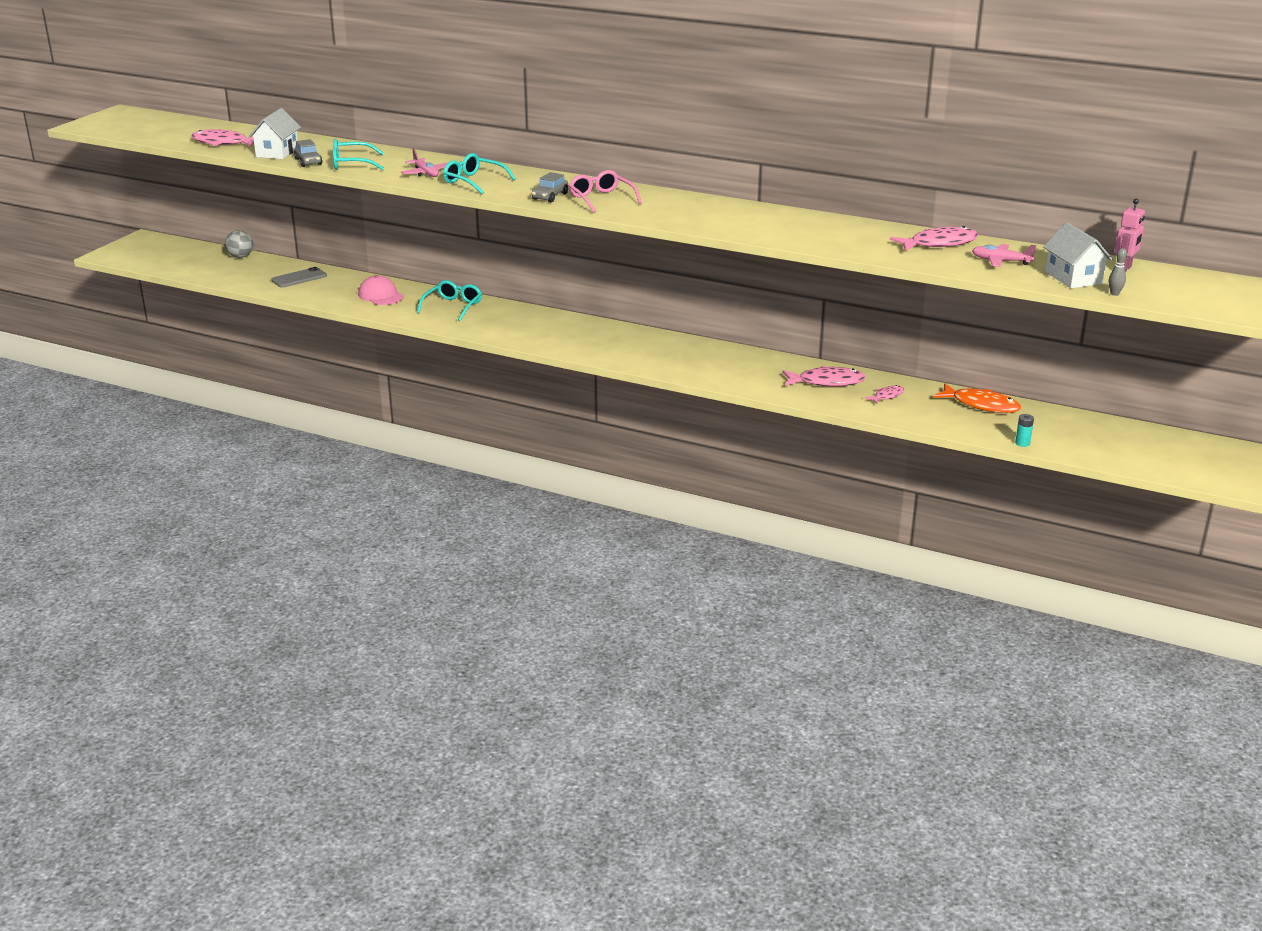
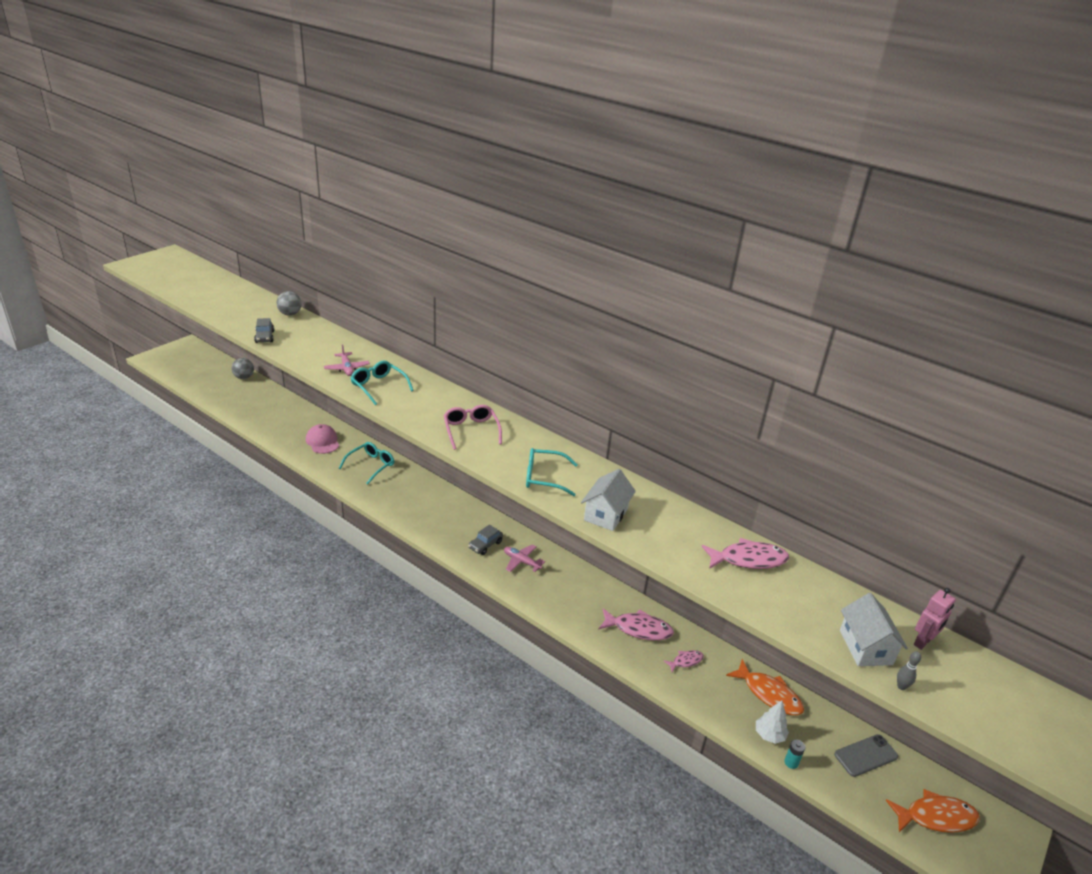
camera: 10 degrees right, 5 degrees up
(223, 143) = (216, 302): pink fish -> none
(277, 152) = (248, 321): white house -> white house (606, 514)
(299, 278) = (272, 409): grey phone -> grey phone (865, 755)
(320, 142) = (290, 314): none -> grey ball
(351, 164) = (296, 346): turquoise glasses -> turquoise glasses (544, 477)
(550, 196) = (430, 419): grey car -> grey car (485, 545)
(993, 430) = (769, 735): none -> white tree
(1001, 261) = (800, 602): pink plane -> pink plane (521, 561)
(1172, 455) = (936, 817): none -> orange fish

